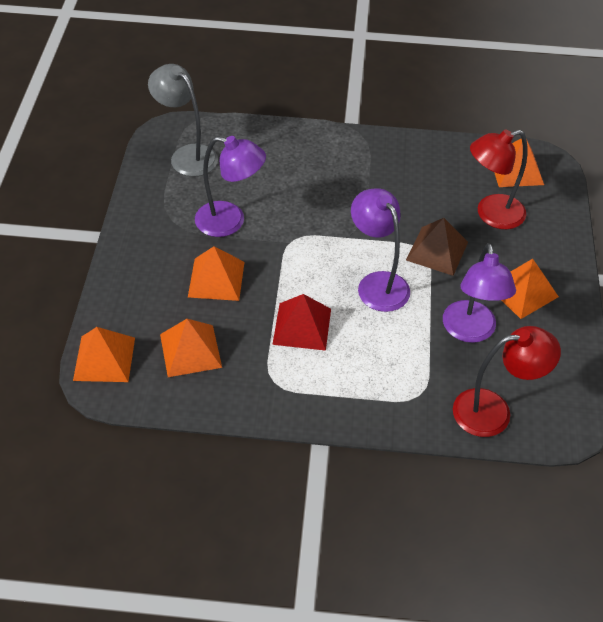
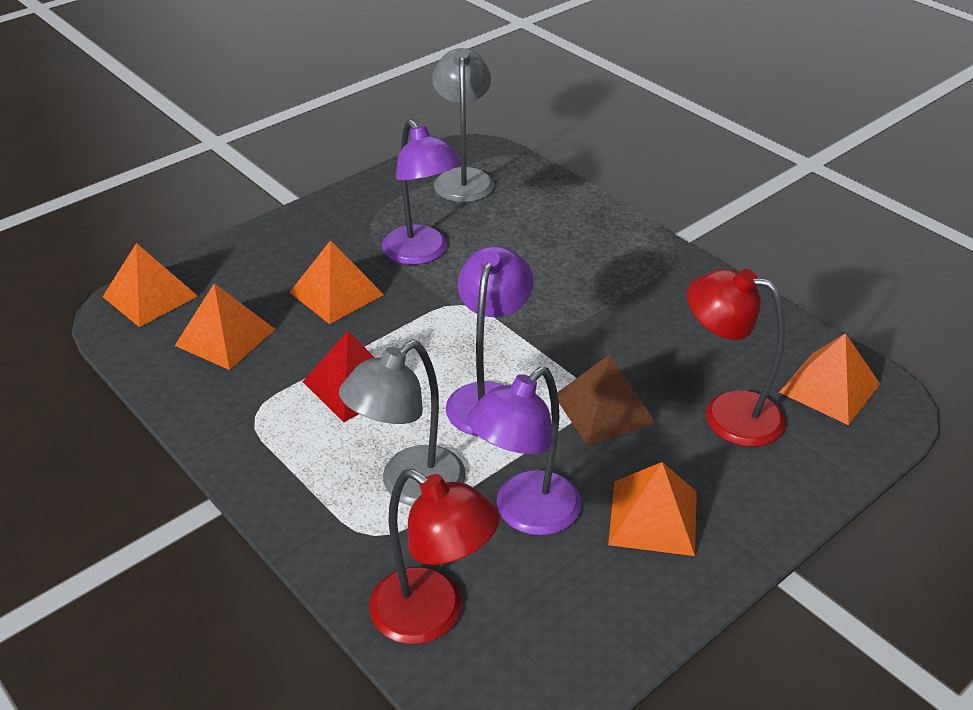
camera: 45 degrees right, 10 degrees down
(403, 358) = (410, 486): none -> grey lamp

